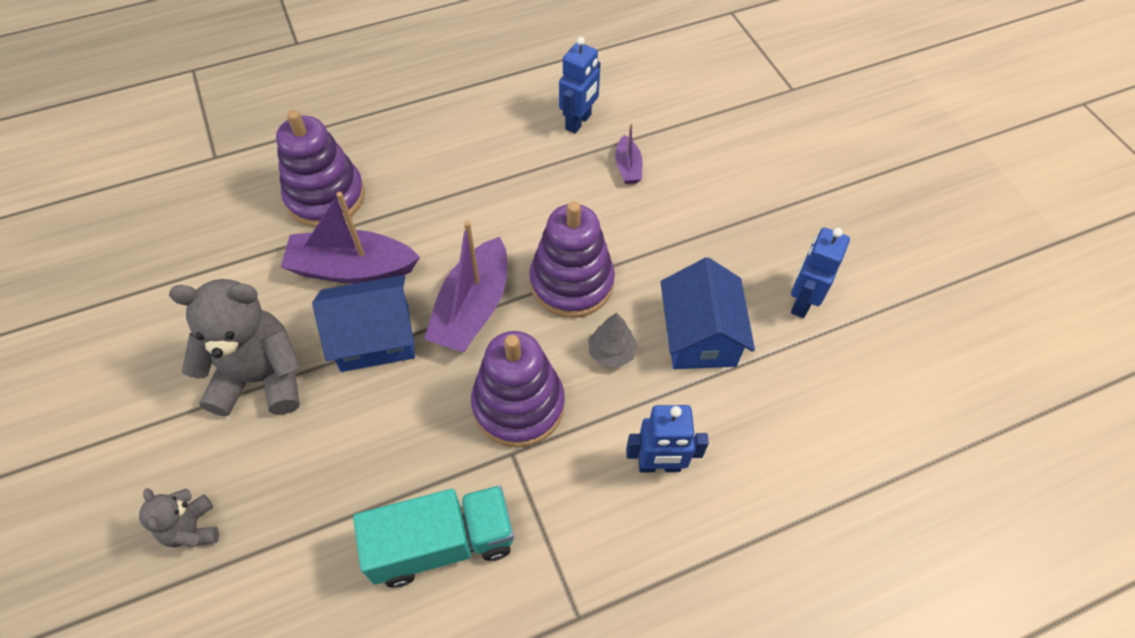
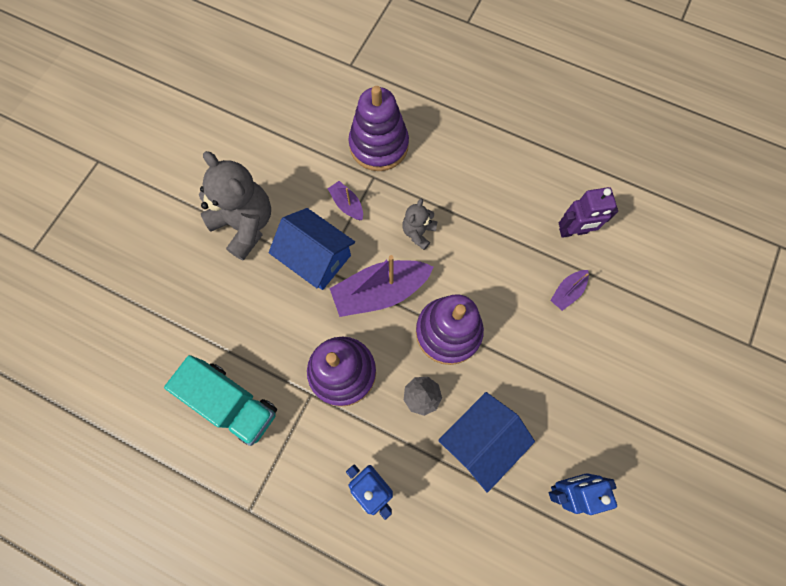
camera: 50 degrees right, 15 degrees up
(192, 528) = (145, 274): grey teddy bear -> grey teddy bear (418, 232)
(352, 269) = (347, 204): purple boat -> purple boat, size x0.50
(578, 122) = (573, 231): blue robot -> purple robot

